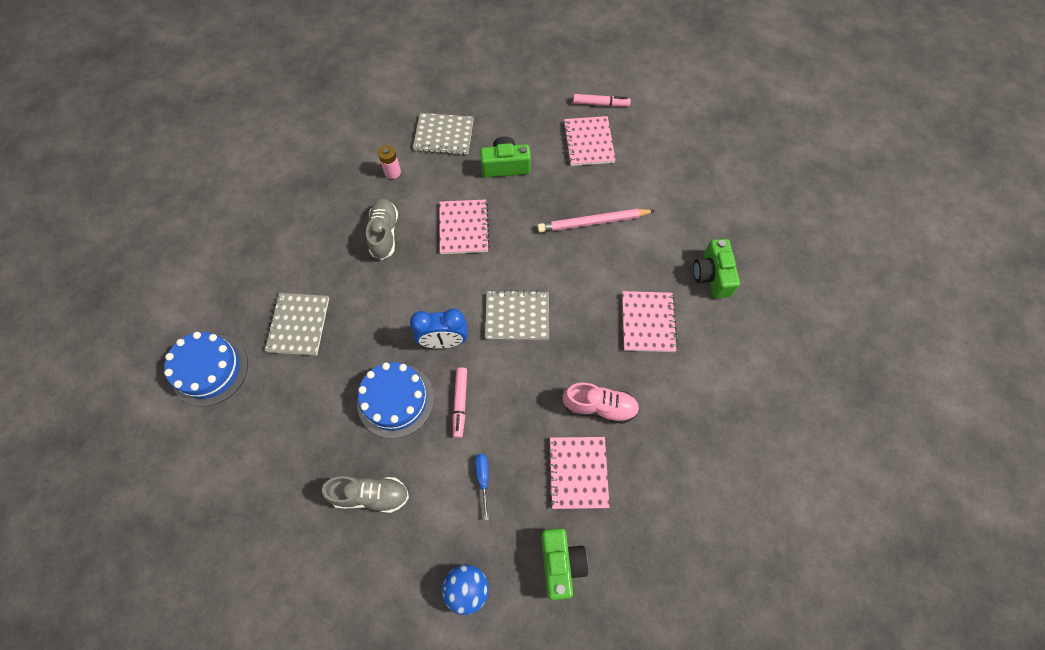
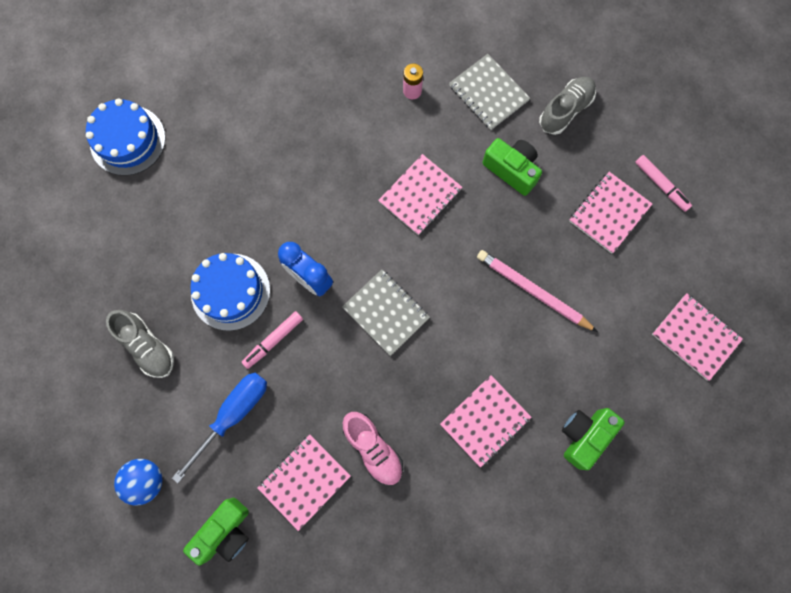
camera: 45 degrees right, 10 degrees up
(298, 325) = (219, 162): grey notebook -> none
(384, 234) = (353, 142): grey shoe -> grey shoe (565, 110)
(483, 479) = (233, 414): blue screwdriver -> blue screwdriver, size x1.96
(708, 167) = (695, 337): none -> pink notebook

